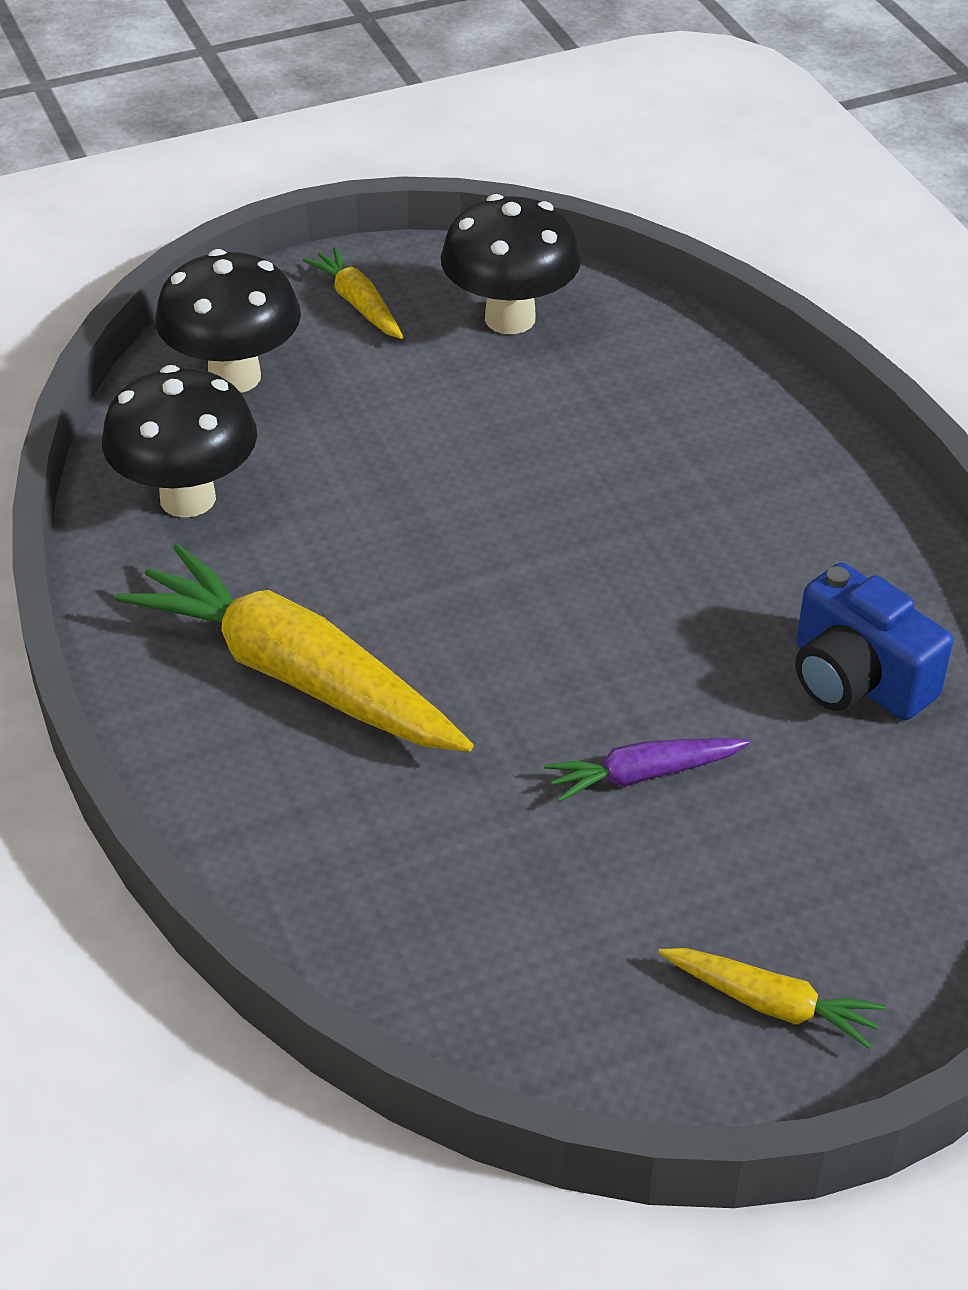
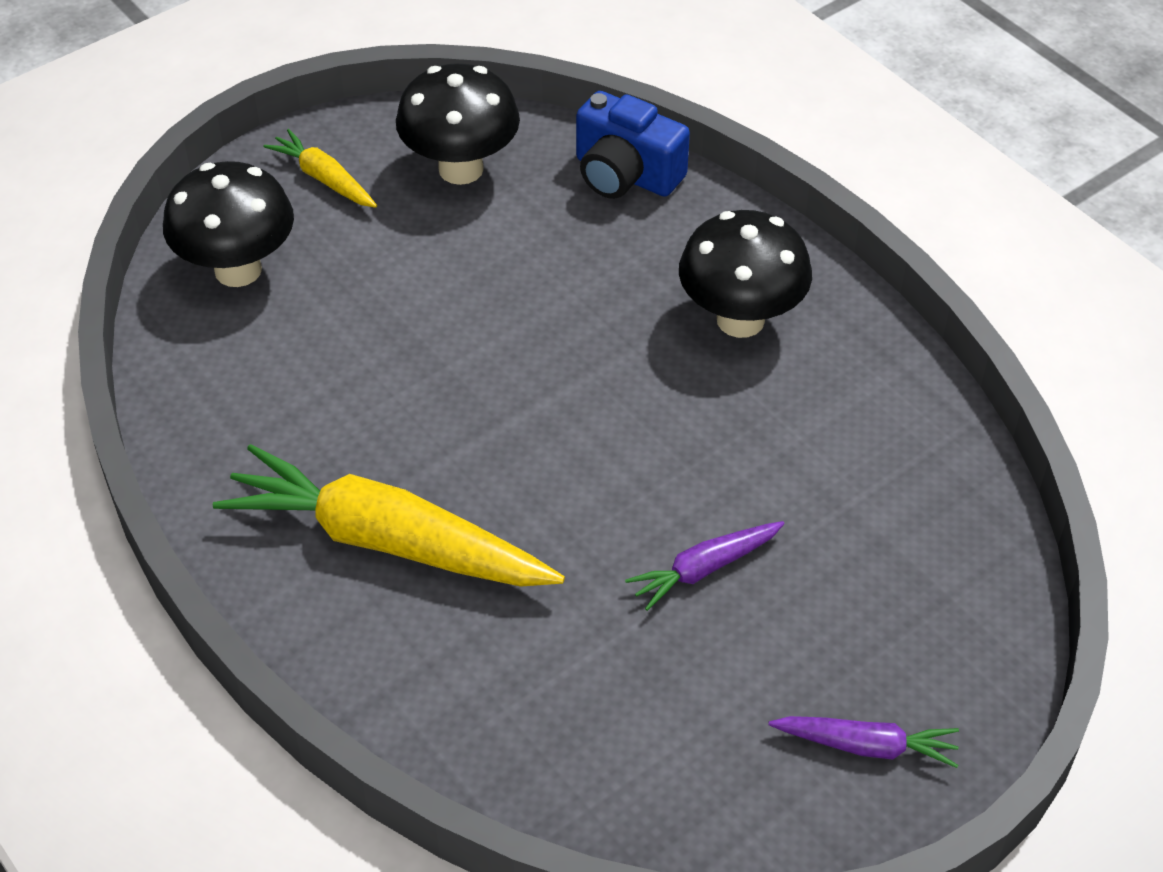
camera: 15 degrees left, 5 degrees up
(188, 498) = (236, 394): black mushroom -> black mushroom (740, 320)
(771, 1004) = (866, 746): yellow carrot -> purple carrot
(857, 679) = (849, 447): blue camera -> blue camera (625, 174)

